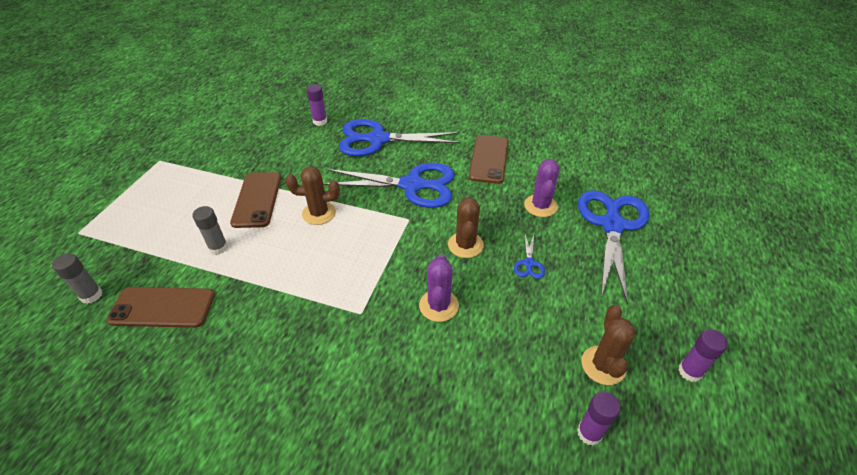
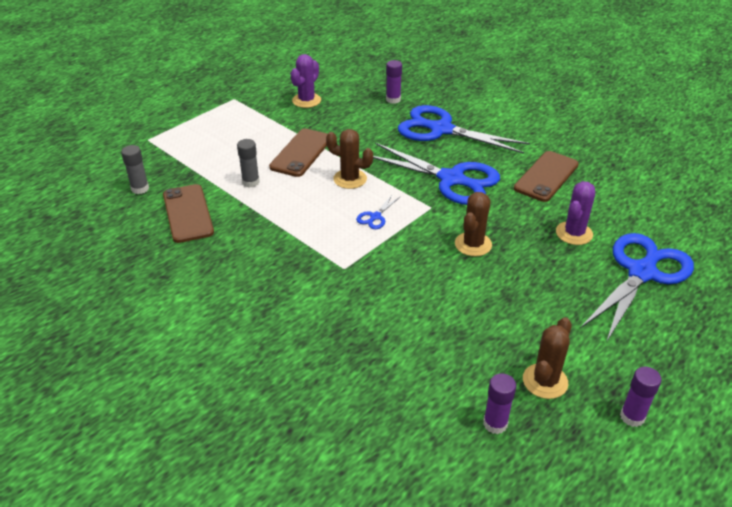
camera: 25 degrees right, 5 degrees down
(162, 307) = (188, 213): brown phone -> brown phone turned 45 degrees clockwise
(438, 305) = (417, 284): purple cactus -> purple cactus (306, 100)
(529, 263) = (527, 278): blue scissors -> blue scissors (375, 217)

